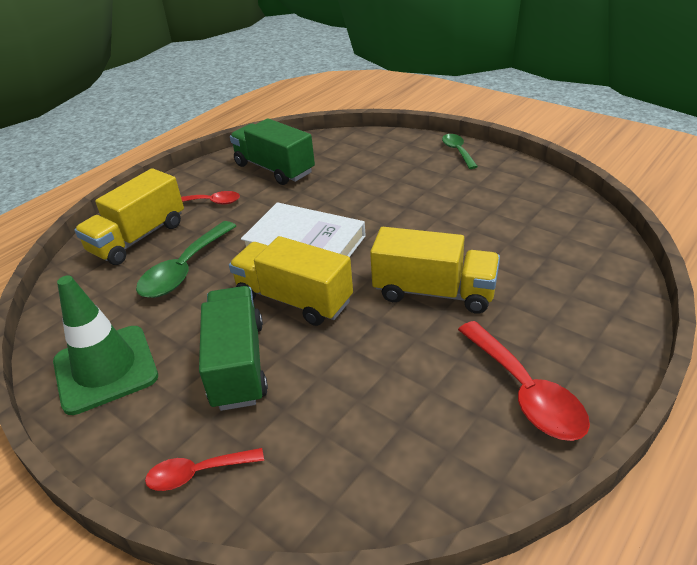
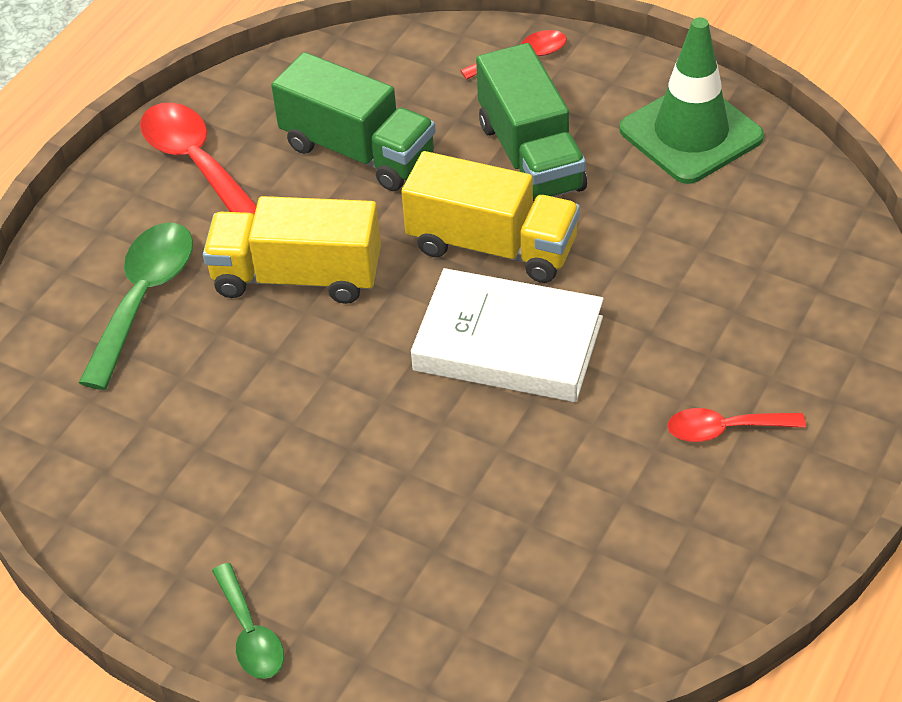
camera: 170 degrees right, 10 degrees up
(138, 238) = (804, 332): yellow truck -> none
(184, 269) = (682, 278): green spoon -> green spoon (144, 298)
(274, 169) = (643, 542): green truck -> green truck (358, 151)

